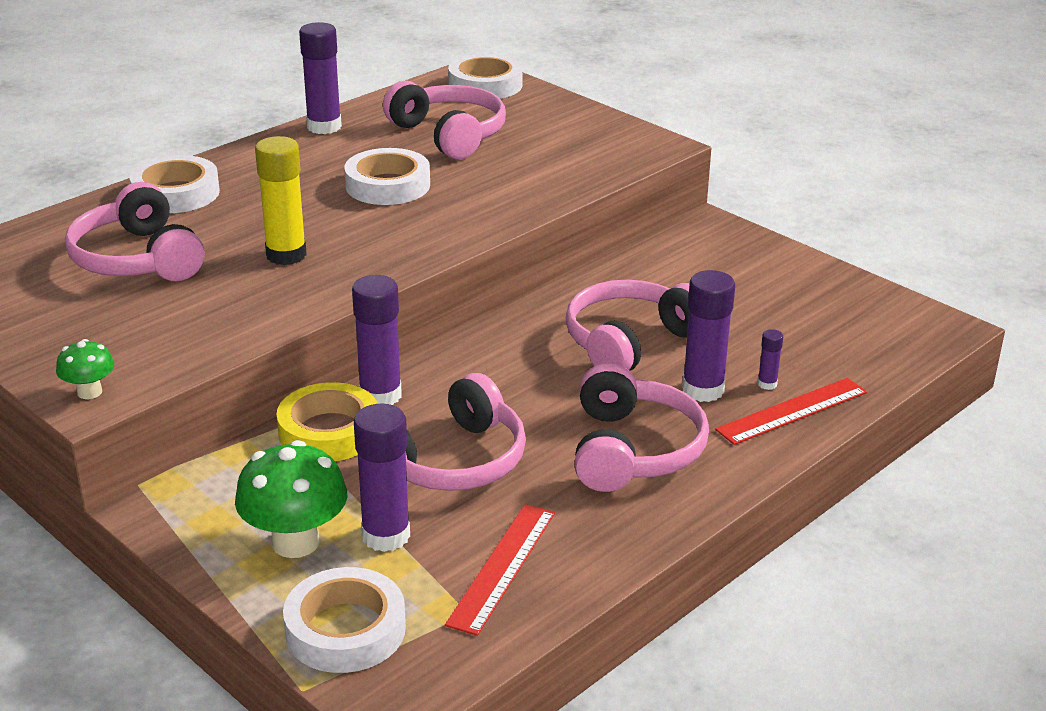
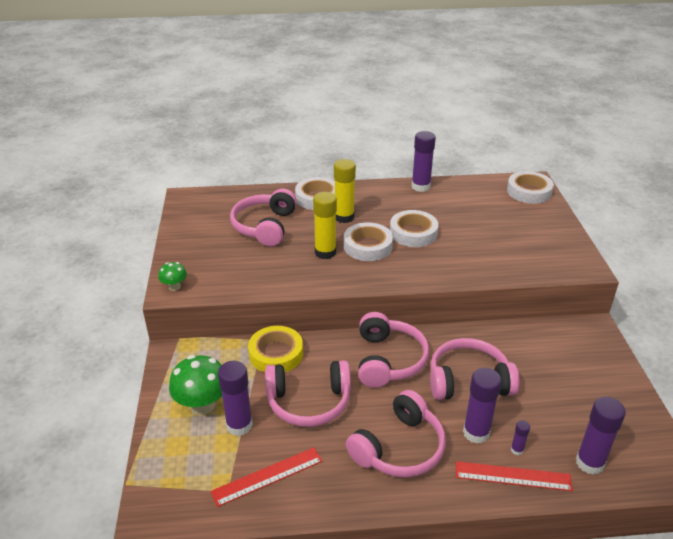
camera: 40 degrees right, 5 degrees up
(255, 202) = (344, 217): none -> yellow glue stick
(345, 629) = (172, 464): white tape -> white tape (368, 246)
(380, 395) = (317, 346): purple glue stick -> purple glue stick (589, 463)
(449, 135) = (476, 215): pink headphones -> pink headphones (389, 360)

